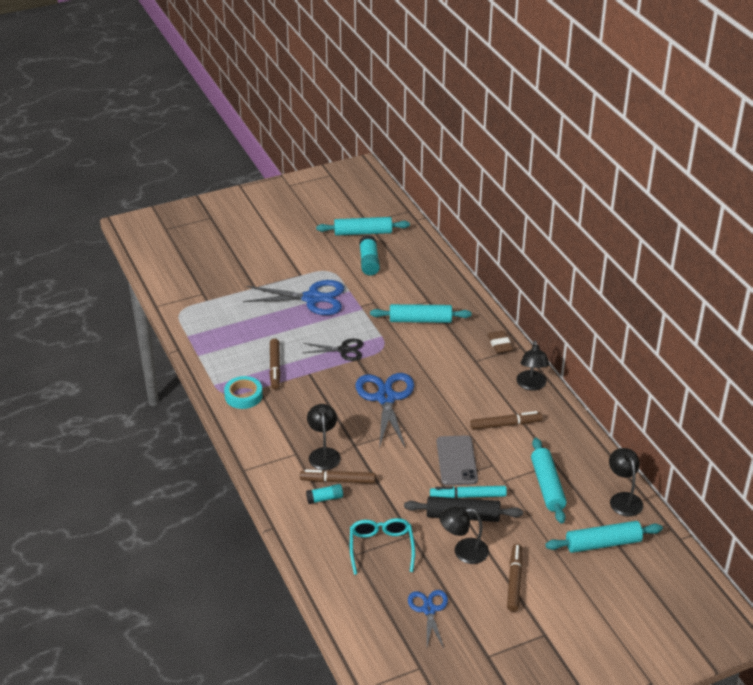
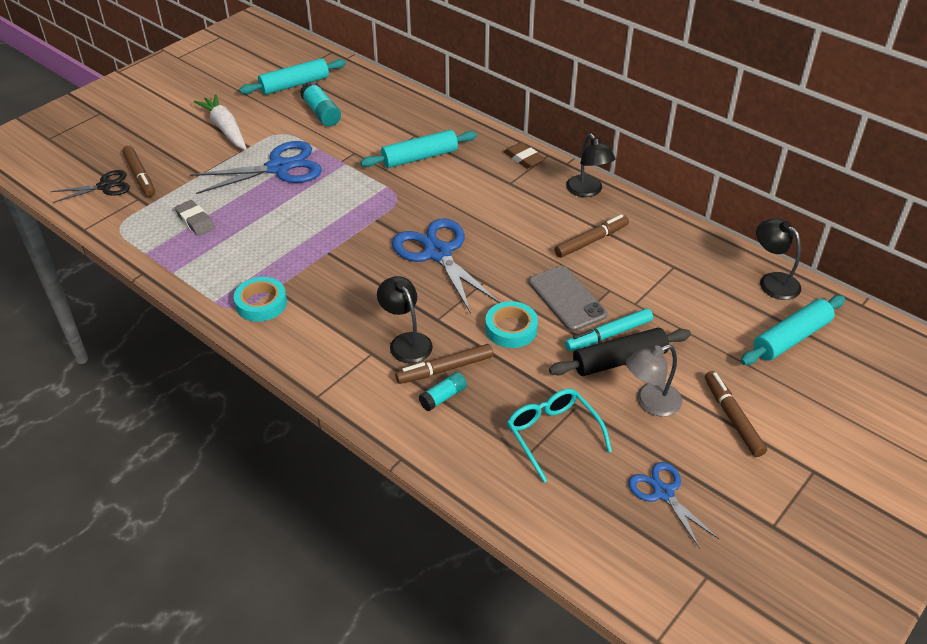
camera: 25 degrees left, 5 degrees up
(232, 322) = (195, 221): none -> grey eraser
(275, 367) = (281, 257): brown marker -> brown marker (140, 176)
(291, 255) = (225, 128): none -> white carrot
(343, 350) = (353, 214): black scissors -> black scissors (105, 186)
(401, 469) = (511, 329): none -> turquoise tape
(463, 551) = (650, 403): black lamp -> grey lamp
(547, 486) = (685, 294): turquoise rolling pin -> none

